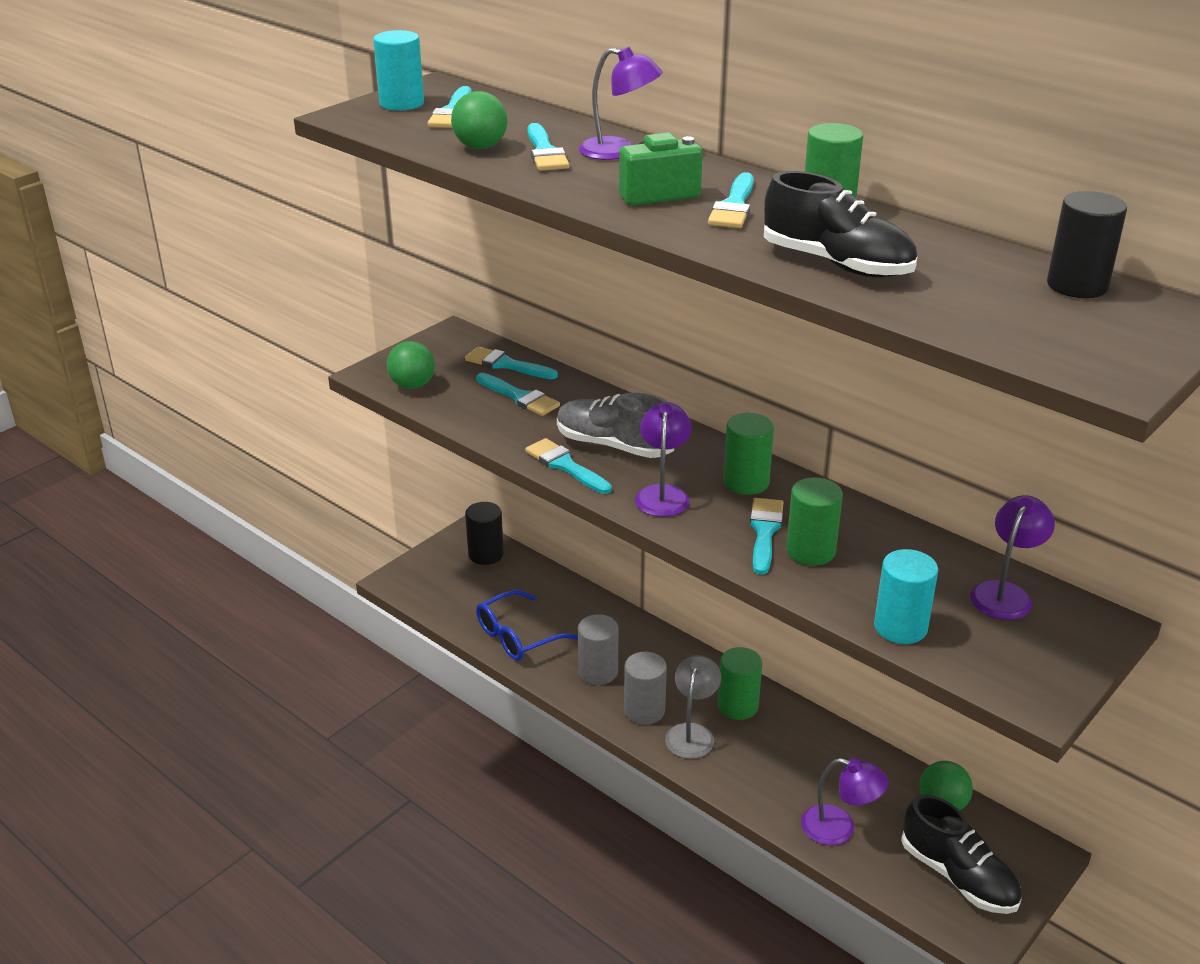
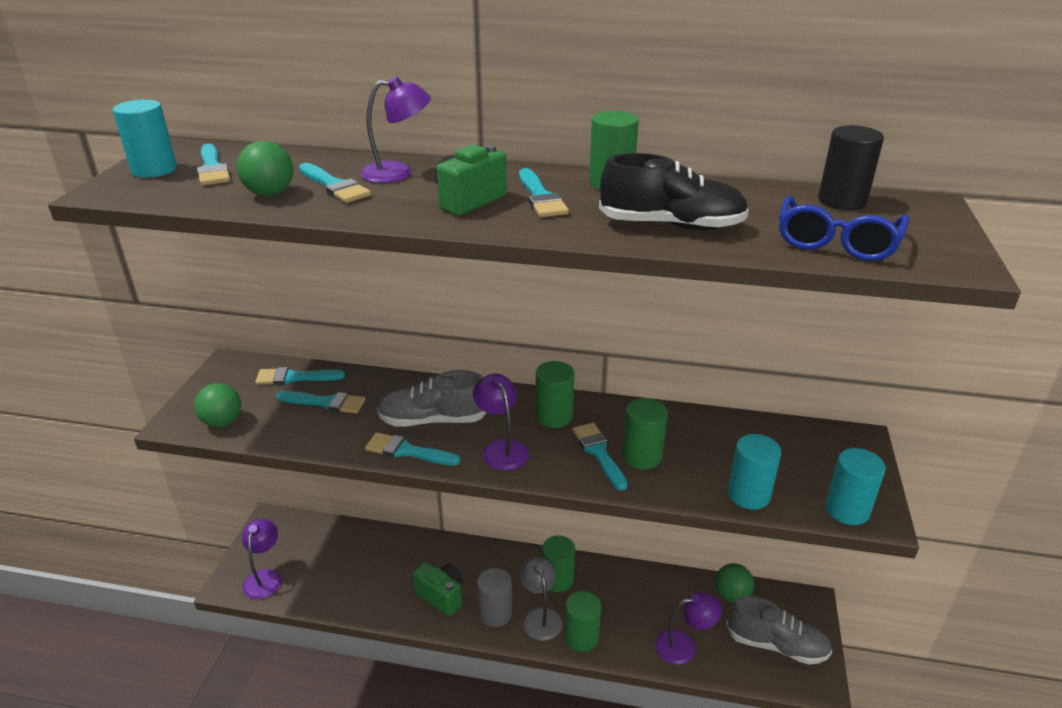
camera: 30 degrees left, 0 degrees up
(486, 554) = (294, 532): black cylinder -> none
(517, 636) = (361, 593): blue glasses -> blue glasses (836, 242)
(598, 672) = (442, 596): grey cylinder -> green camera
(724, 771) = (581, 637): none -> green cylinder
(958, 876) = (776, 645): black shoe -> grey shoe
(1005, 593) = (787, 440): purple lamp -> purple lamp (265, 577)
(1007, 682) = (847, 510): none -> turquoise cylinder

